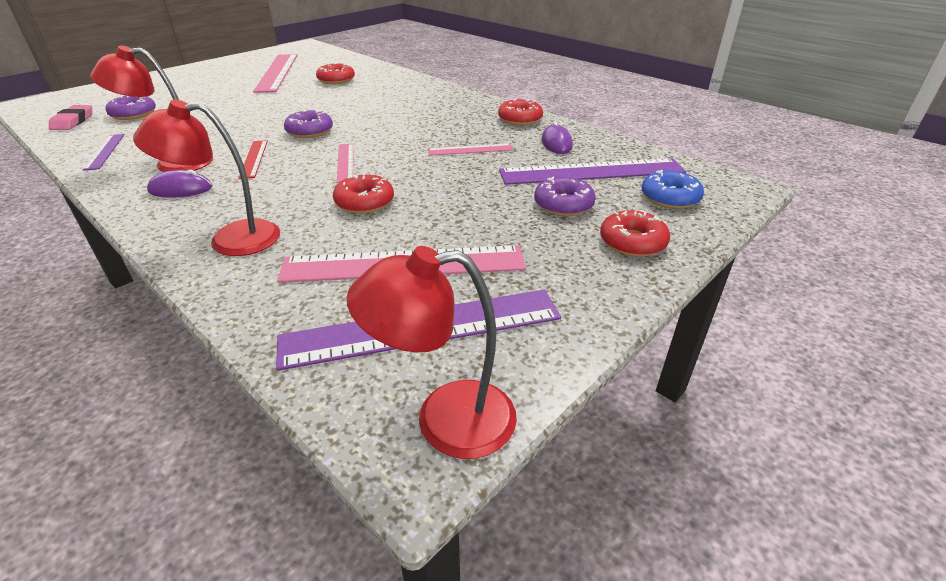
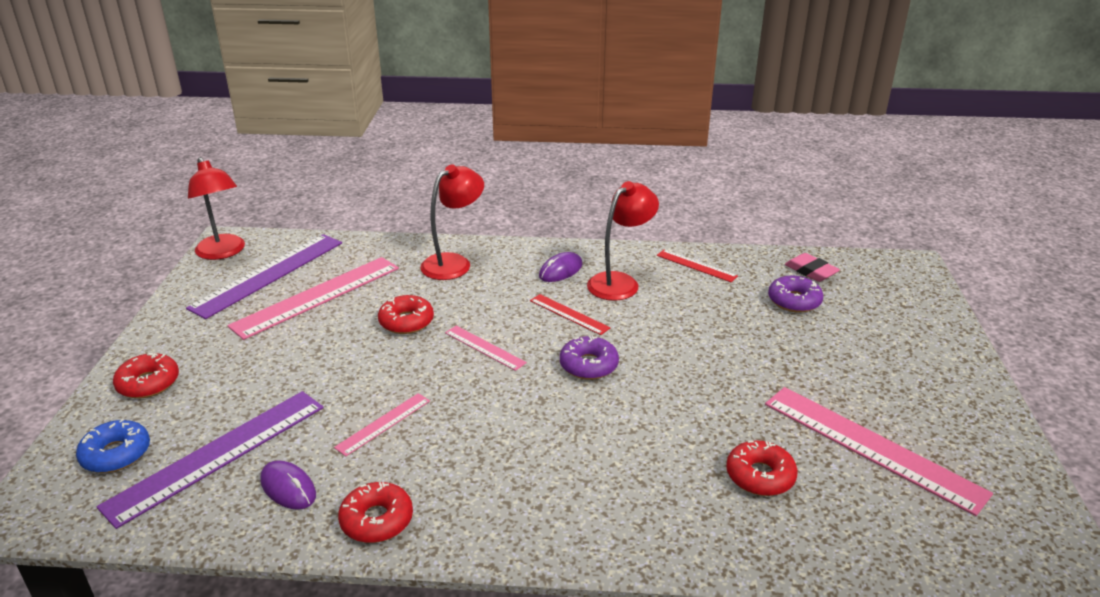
camera: 140 degrees right, 5 degrees down
(105, 151) = (696, 265): purple ruler -> red ruler
(445, 420) = (223, 252): red lamp -> red lamp turned 105 degrees clockwise
(563, 204) = (228, 395): purple donut -> none

